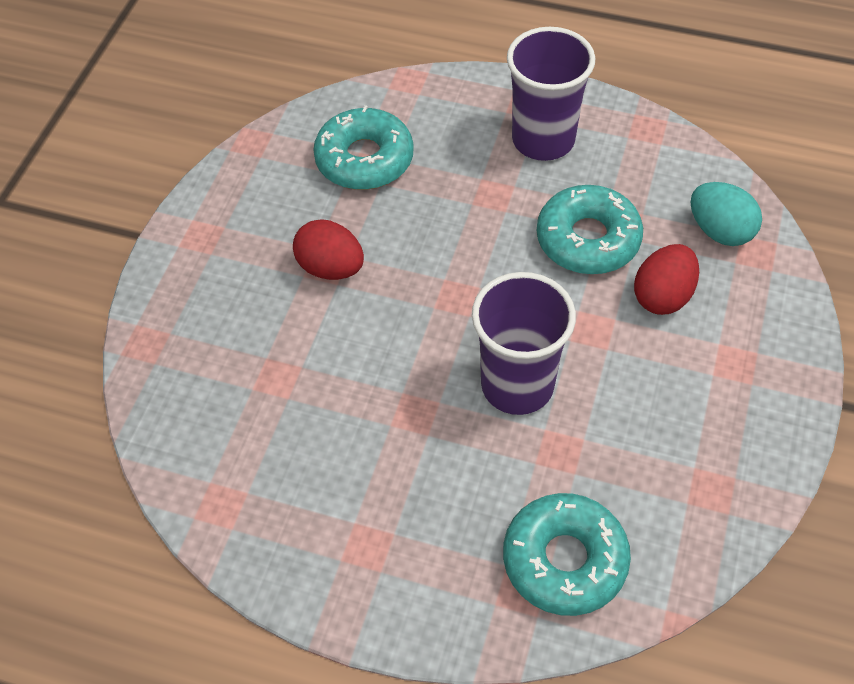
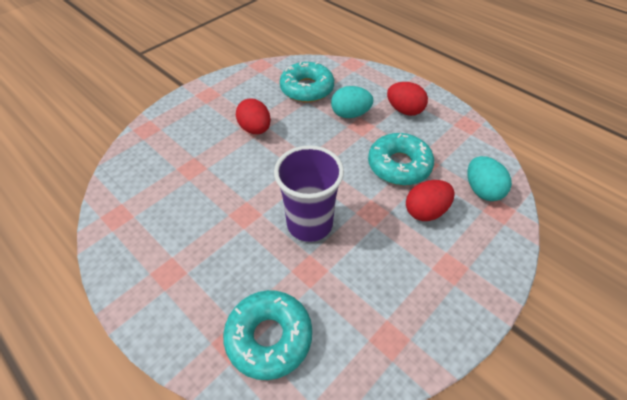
camera: 25 degrees right, 5 degrees down
(464, 180) = (350, 114): none -> turquoise egg
(543, 140) = (404, 110): purple cup -> red egg

